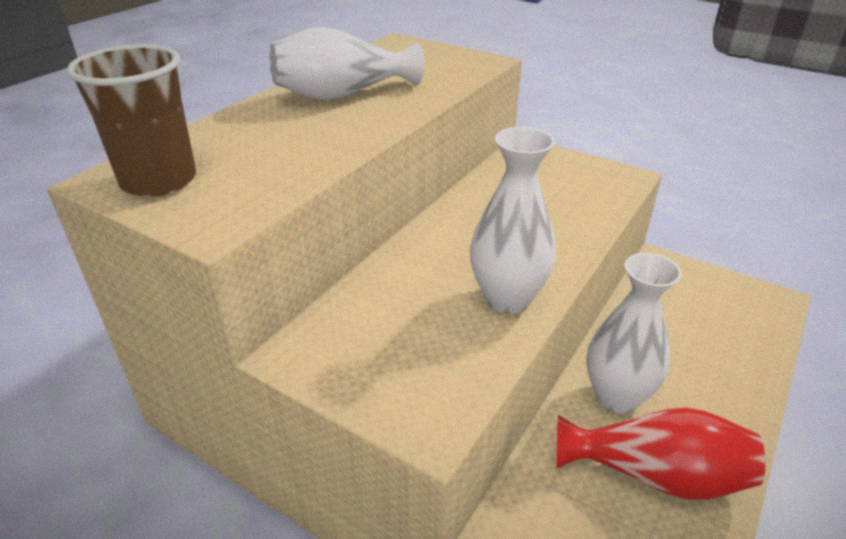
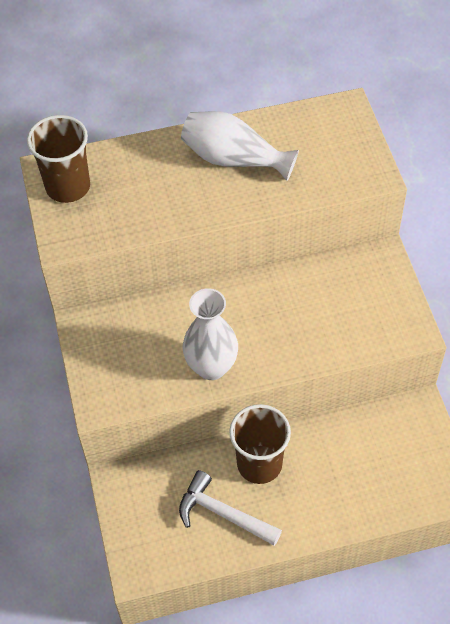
camera: 45 degrees right, 20 degrees up
(616, 397) = (259, 464): white vase -> brown cup
(655, 475) = (222, 513): red vase -> white hammer

